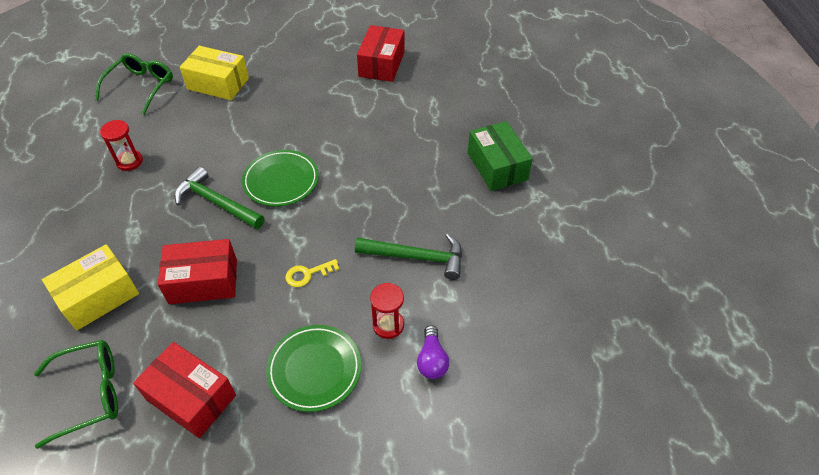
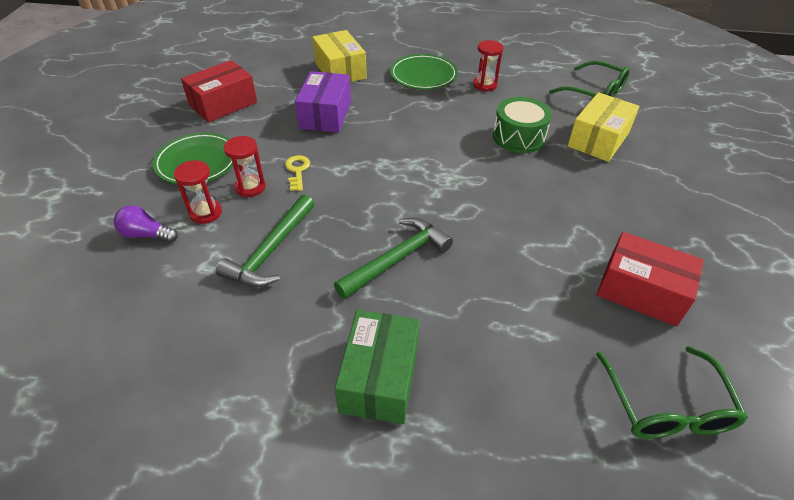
camera: 105 degrees right, 5 degrees down
(90, 394) = (259, 67): green glasses -> green glasses (666, 406)
(203, 281) = (325, 115): red box -> purple box
(217, 202) = (413, 127): green hammer -> green hammer (397, 259)
(222, 129) = (518, 137): none -> green drum
(281, 181) = (428, 168): green plate -> green plate (423, 75)
(342, 304) = (250, 187): none -> red hourglass
(497, 166) = (380, 378): green box -> green box turned 75 degrees counterclockwise

